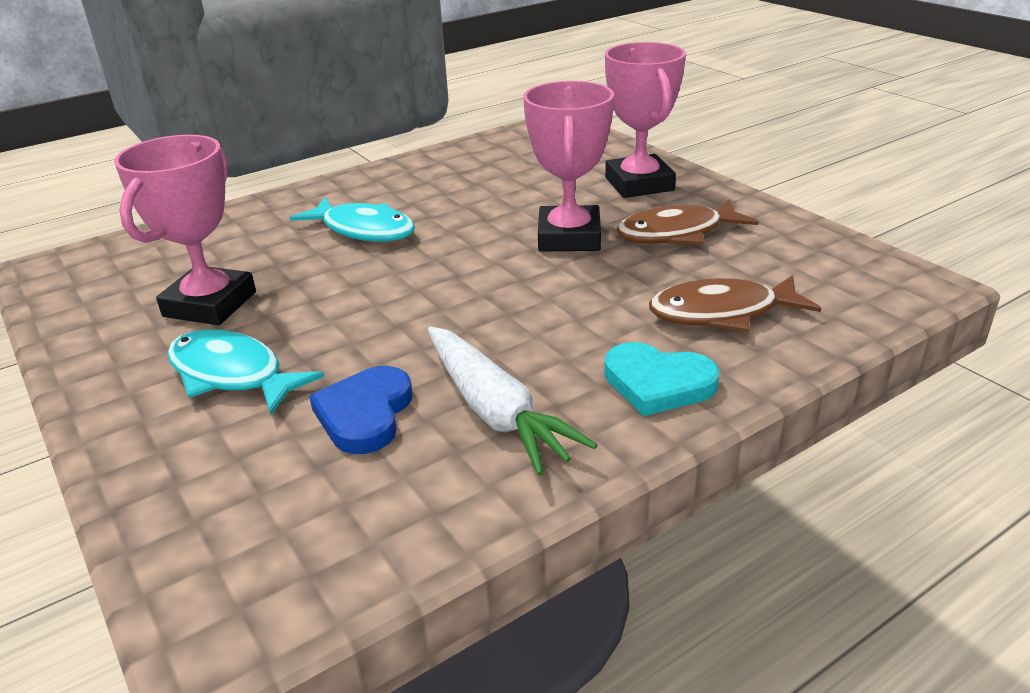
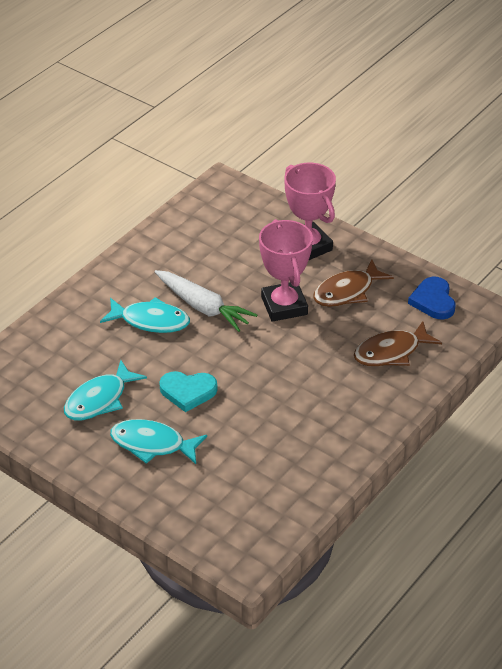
camera: 20 degrees left, 10 degrees up
(210, 304) = (99, 399): pink trophy -> turquoise fish
(365, 414) = (239, 453): blue heart -> blue heart (433, 301)
(495, 412) = (302, 438): white carrot -> white carrot (203, 307)
(658, 383) = (373, 405): turquoise heart -> turquoise heart (188, 392)

